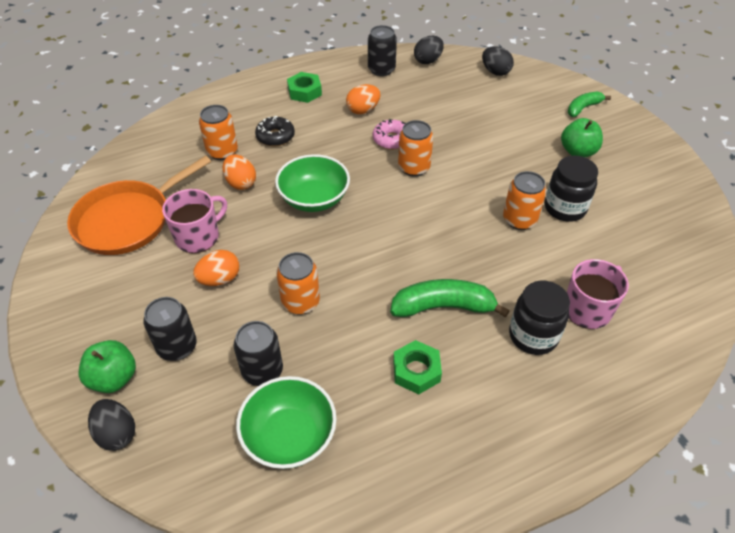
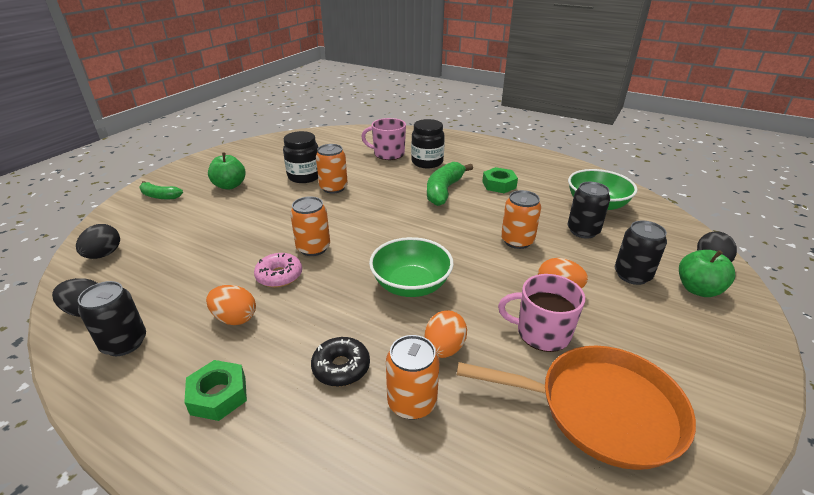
camera: 125 degrees left, 15 degrees down
(443, 307) = (444, 190): green banana -> green banana turned 60 degrees clockwise

